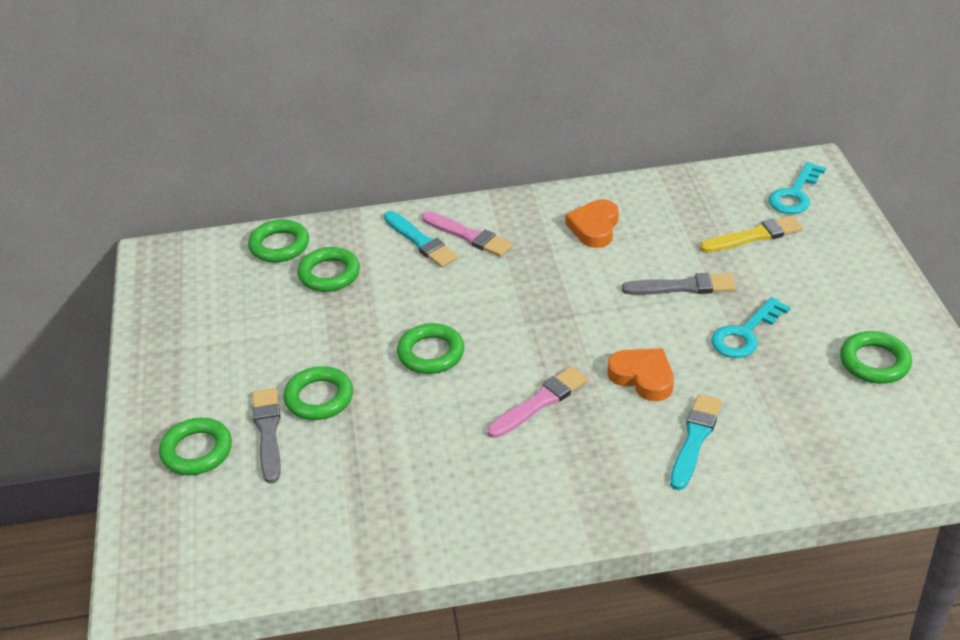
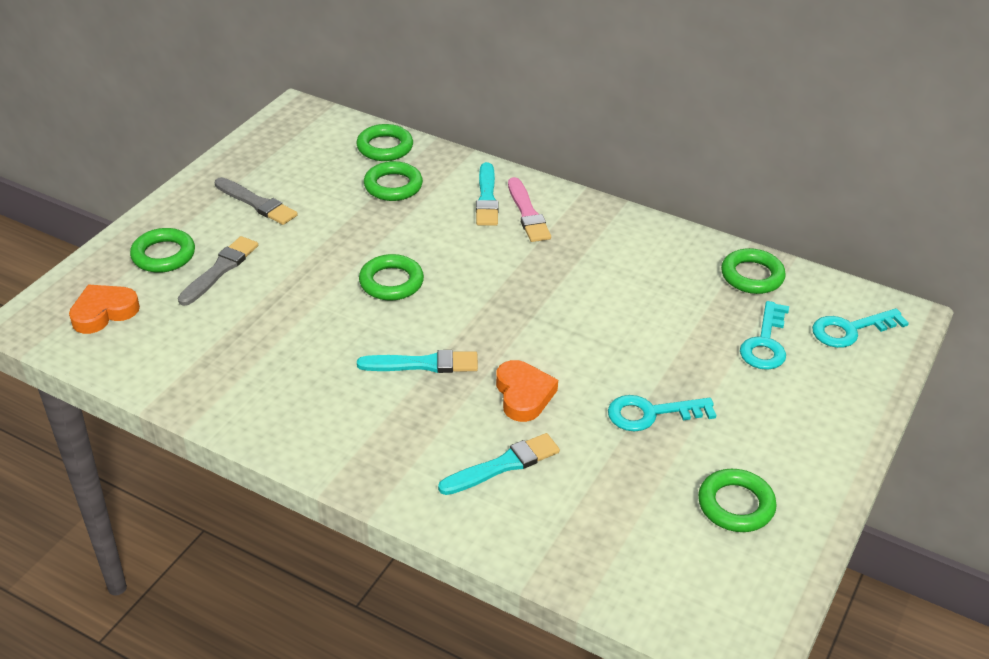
camera: 35 degrees right, 0 degrees up
(319, 398) = (279, 267): green ring -> green ring (752, 276)
(540, 402) = (423, 364): pink brush -> turquoise brush
(594, 227) = (635, 261): orange heart -> orange heart (104, 312)
(683, 287) = (648, 347): grey brush -> grey brush (257, 203)
(754, 236) = (765, 343): yellow brush -> turquoise key

